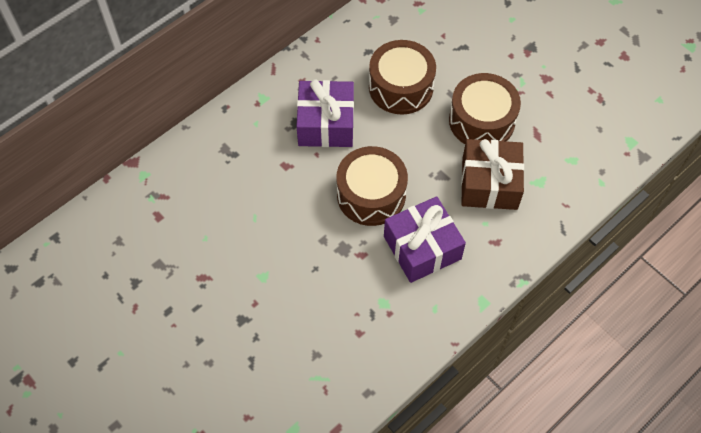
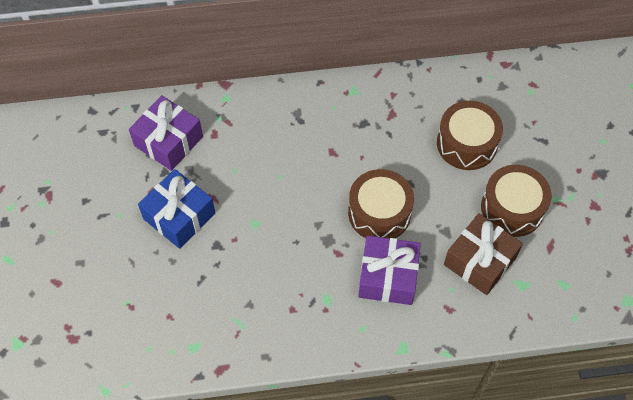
camera: 35 degrees right, 0 degrees up
(183, 315) = (179, 216): none -> blue gift
(326, 124) = (386, 138): purple gift -> purple gift (168, 141)

